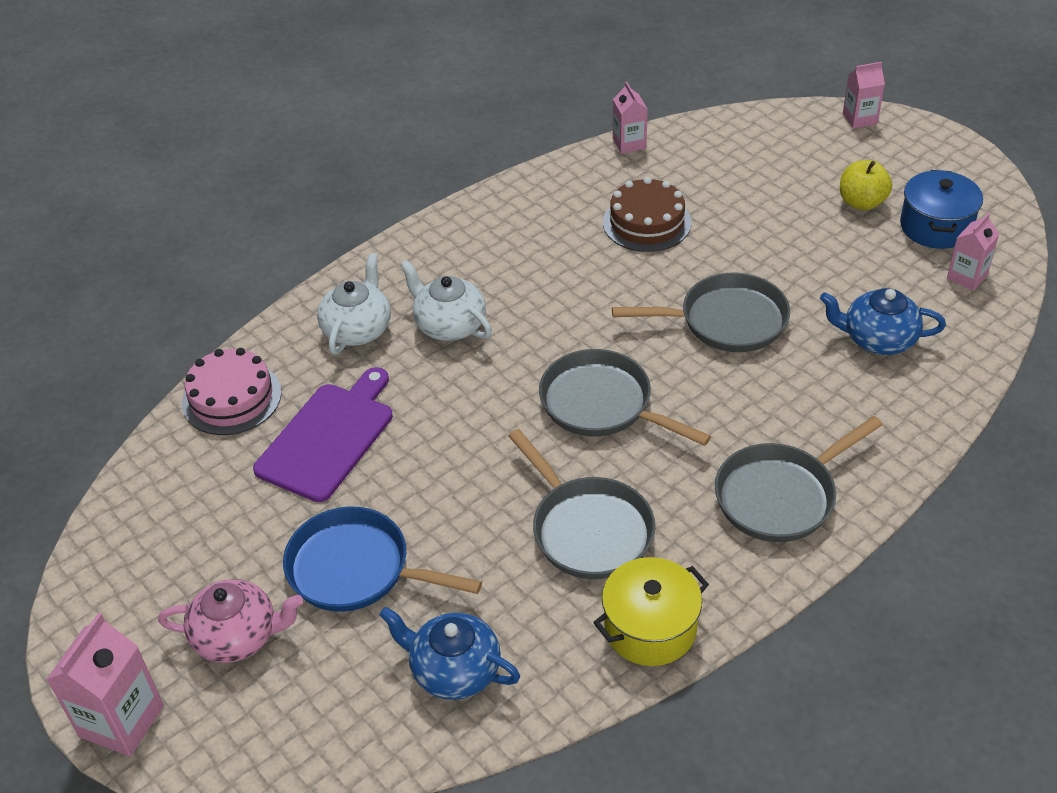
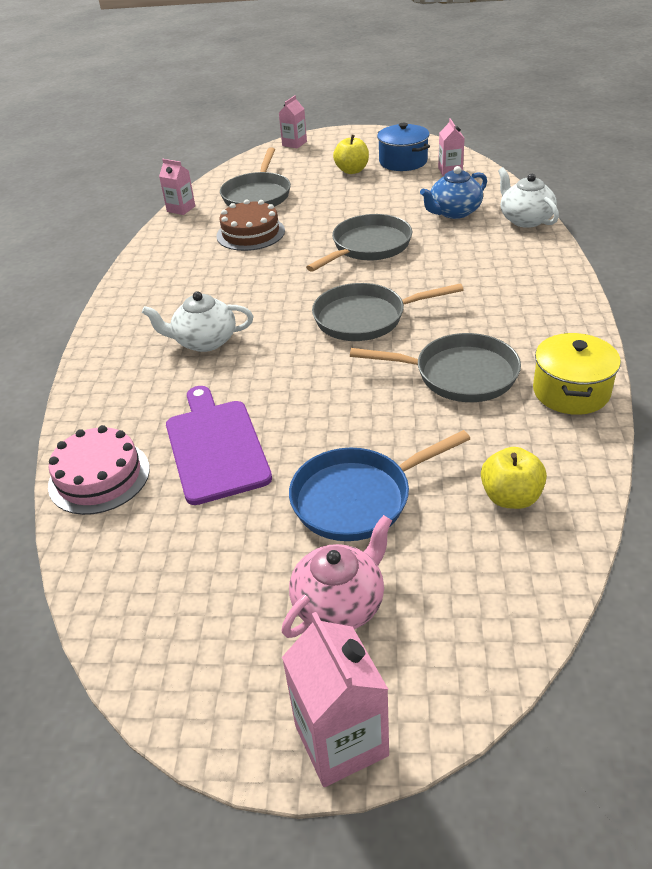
camera: 45 degrees left, 5 degrees down
(358, 329) = (141, 381): white teapot -> white teapot (525, 219)
(454, 670) = (510, 497): blue teapot -> yellow apple
(781, 495) = (524, 294): grey pan -> grey pan (257, 195)

